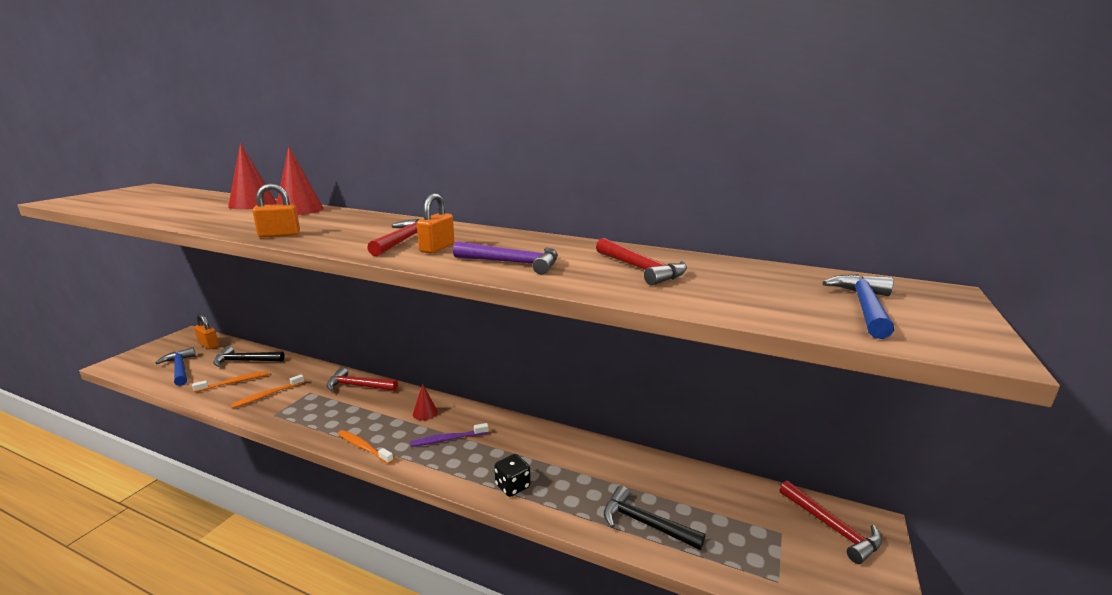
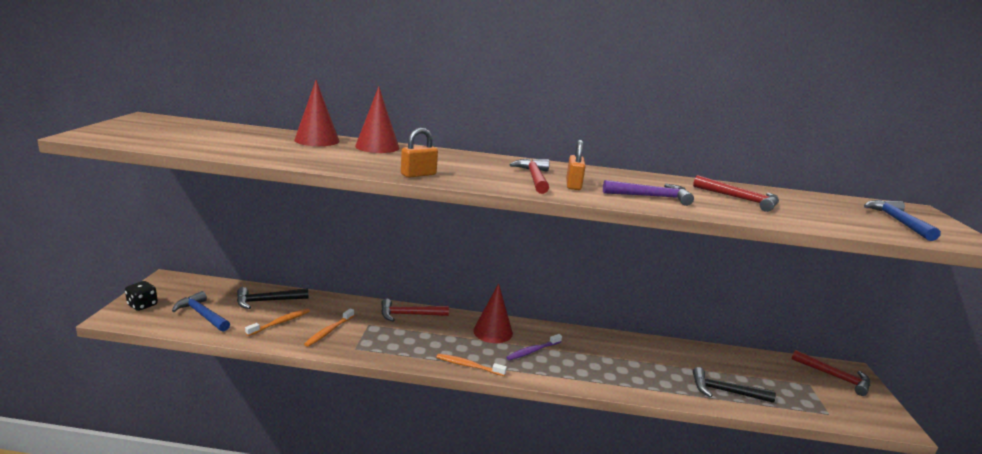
camera: 20 degrees left, 0 degrees up
(208, 345) = (206, 288): orange padlock -> none
(425, 413) = (493, 332): red cone -> red cone, size x1.78
(512, 486) = (615, 379): black dice -> black dice (142, 305)

